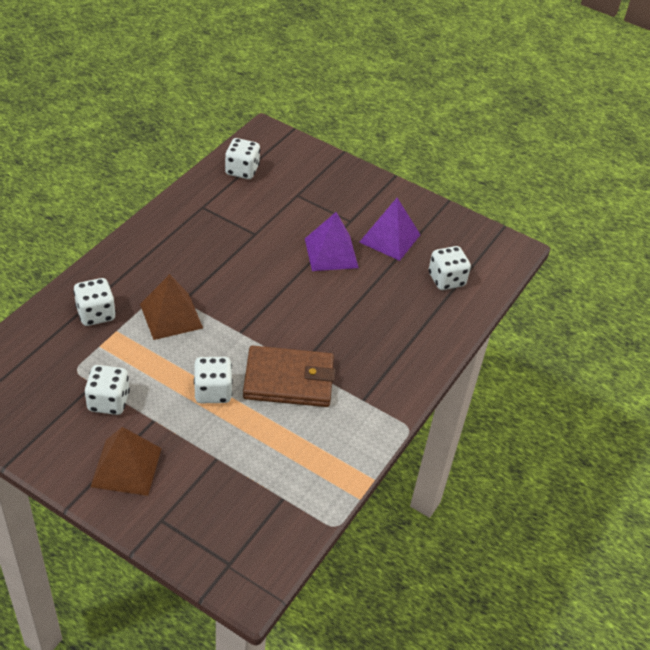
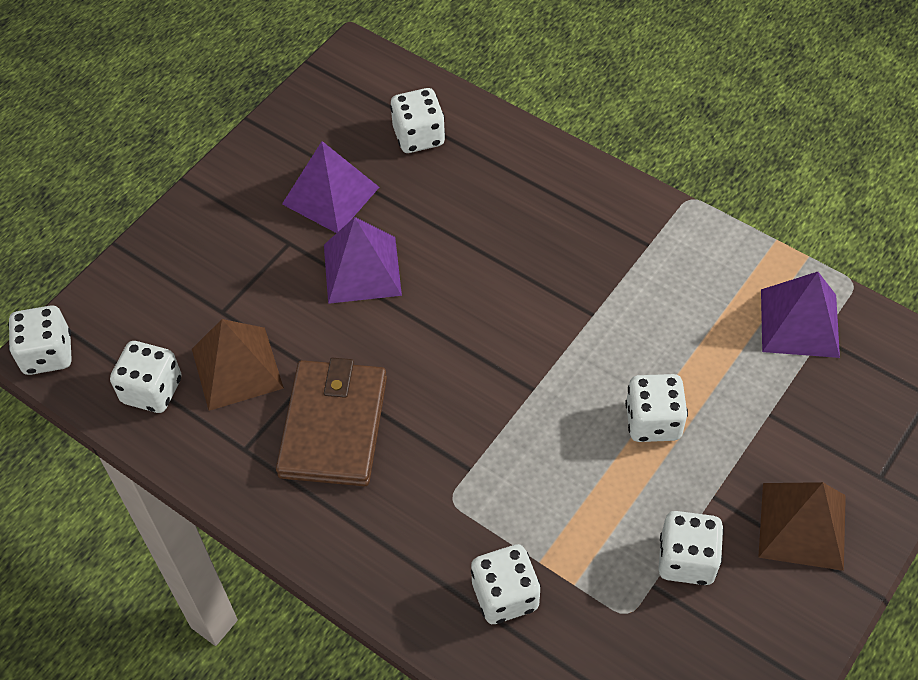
camera: 80 degrees left, 10 degrees up
(171, 316) = (504, 483): brown pyramid -> brown pyramid (237, 368)
(266, 132) = (47, 354): none -> white dice
(289, 380) = (622, 328): brown wallet -> brown wallet (334, 426)
(295, 485) = (799, 323): none -> purple pyramid

